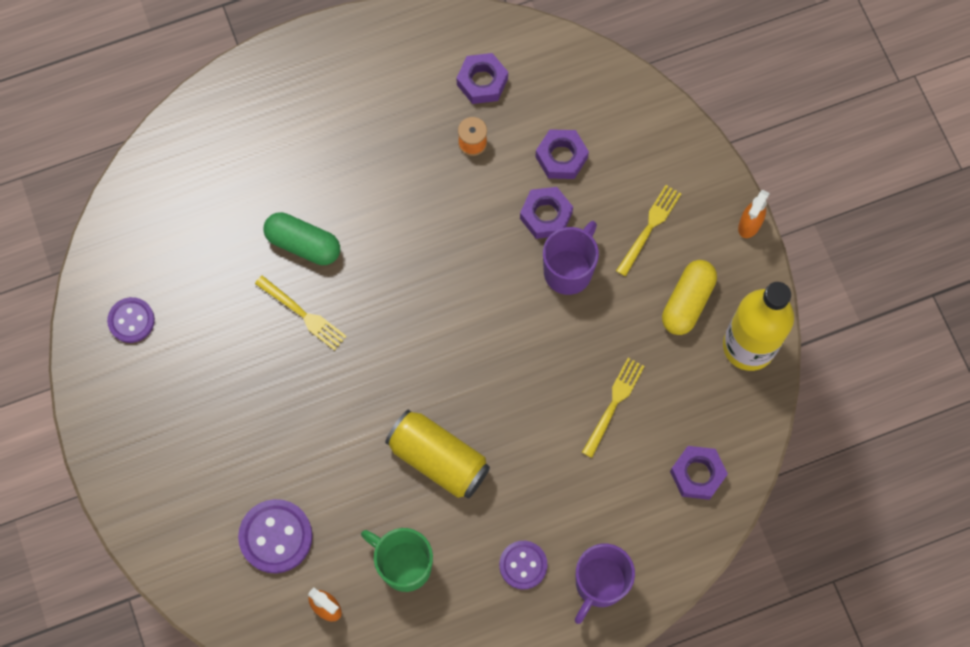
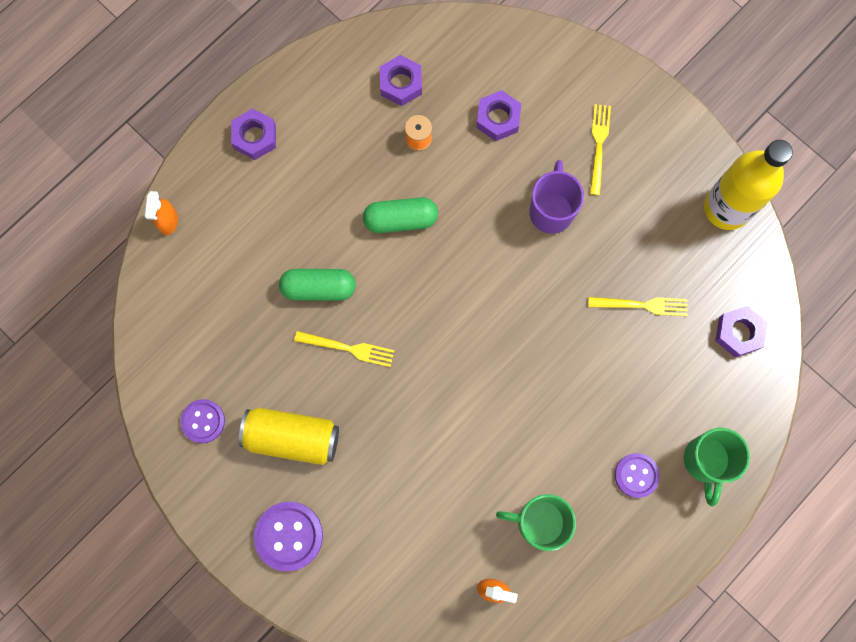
camera: 25 degrees left, 5 degrees up
(276, 536) = (420, 549): purple button -> purple button (289, 536)
(415, 214) = (400, 220): none -> green capsule
(438, 459) = (523, 419): yellow can -> yellow can (292, 437)
(546, 215) = (509, 173): purple nut -> purple nut (255, 137)
(599, 584) = (705, 461): purple mug -> green mug
(614, 403) = (642, 305): yellow fork -> yellow fork turned 90 degrees clockwise
(687, 302) = (660, 194): yellow capsule -> none
(749, 225) = (677, 108): orange spray bottle -> orange spray bottle (168, 222)

